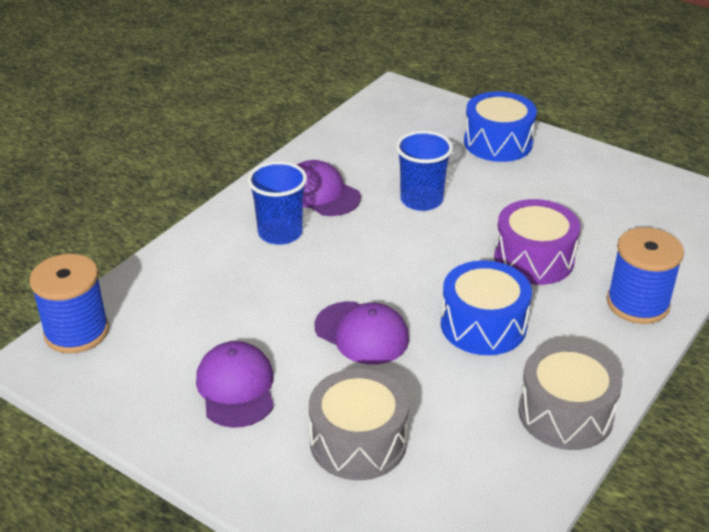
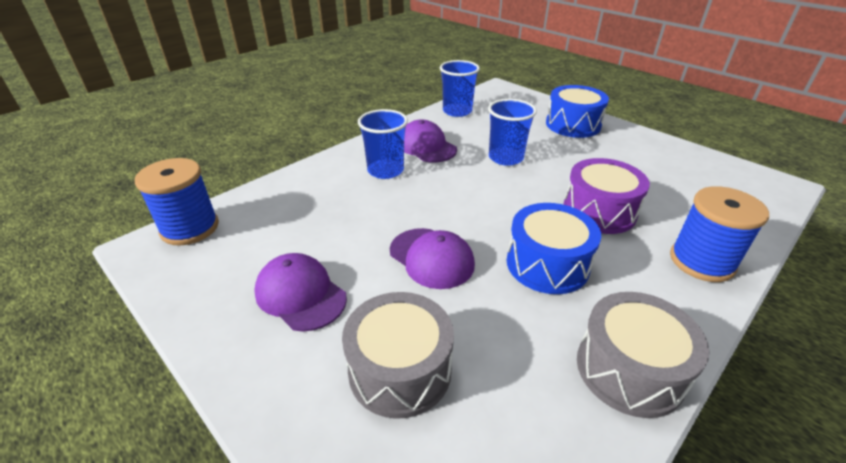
camera: 10 degrees right, 0 degrees up
(236, 388) = (300, 294): purple cap -> purple cap turned 45 degrees counterclockwise
(348, 135) = (457, 111): none -> blue cup

